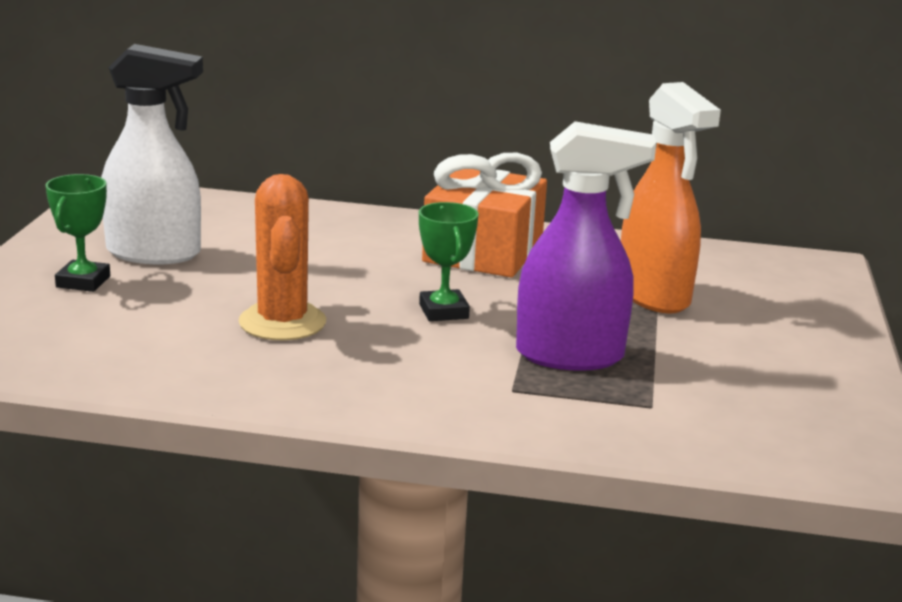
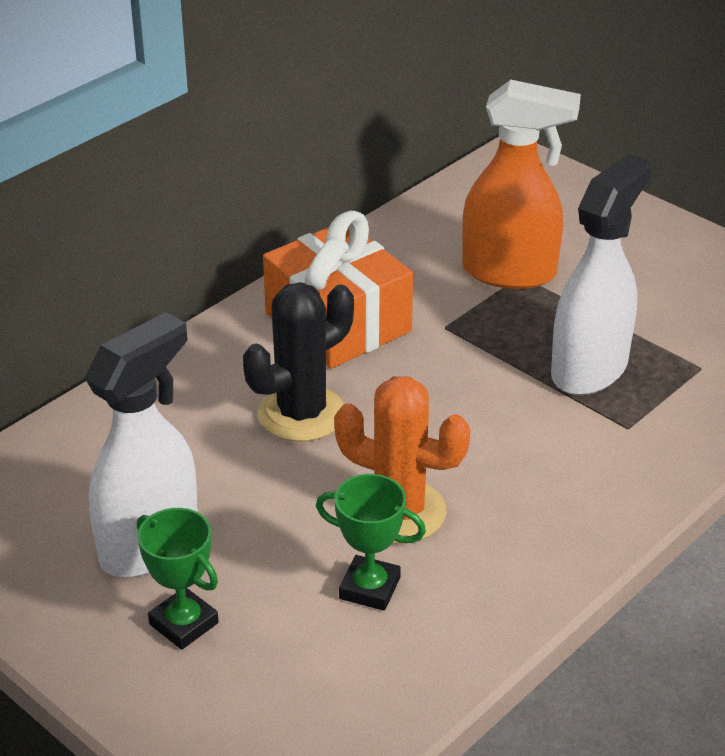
camera: 55 degrees left, 15 degrees up
(355, 265) = (301, 414): none -> black cactus
(443, 311) = (451, 402): green trophy -> green trophy (369, 588)
(571, 356) = (590, 369): purple spray bottle -> white spray bottle

